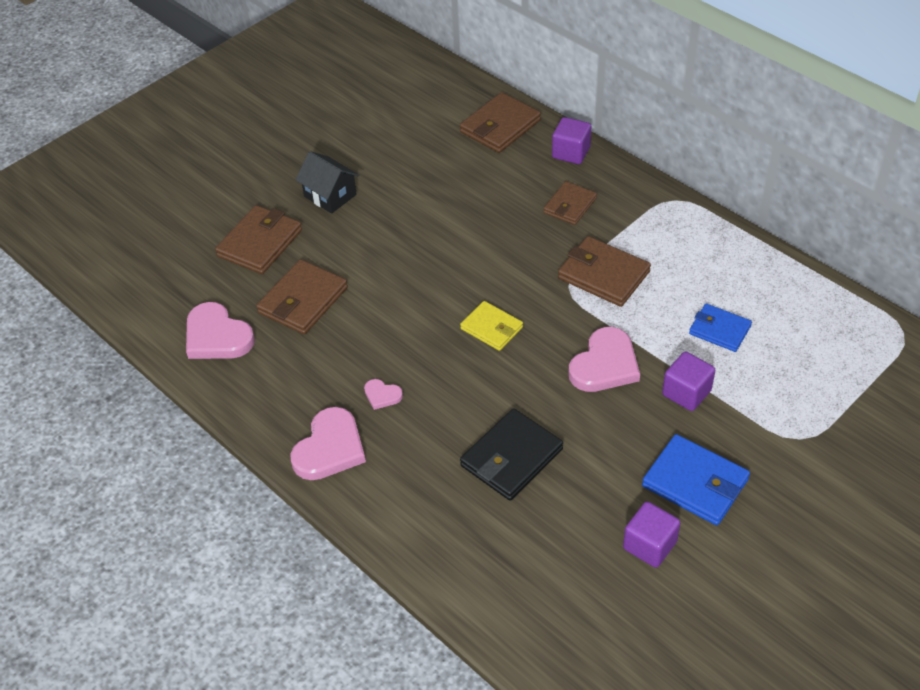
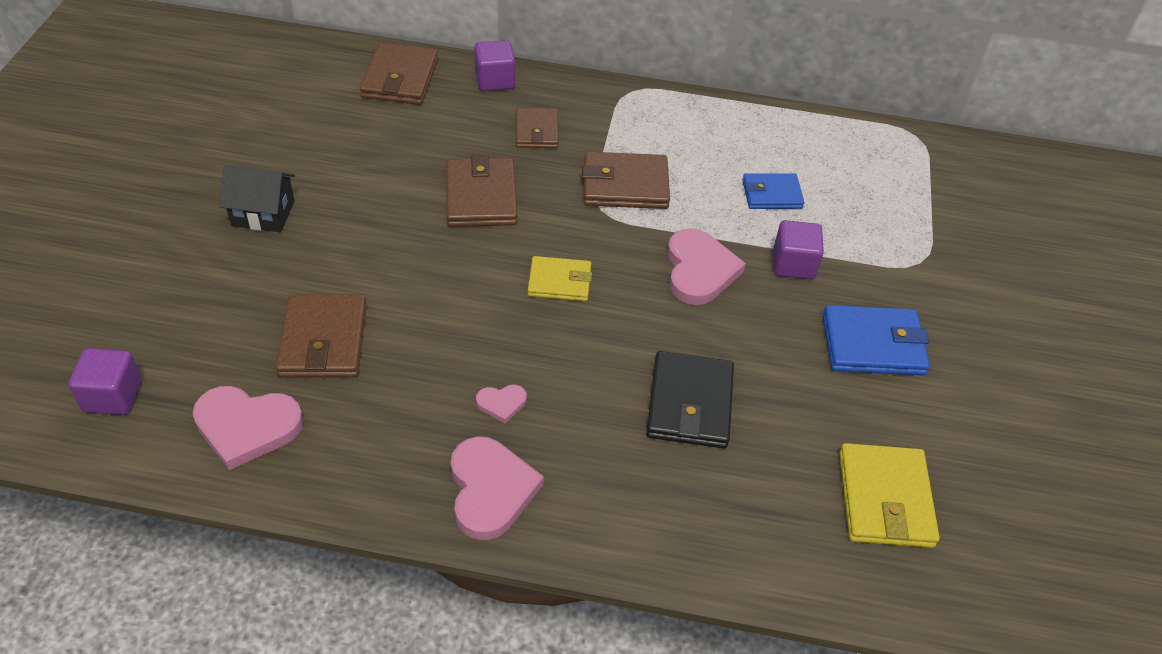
camera: 40 degrees left, 0 degrees up
(260, 243) = (216, 298): brown wallet -> brown wallet (481, 197)
(597, 595) = (885, 499): none -> yellow wallet
(649, 545) = (886, 424): purple cube -> purple cube (112, 396)

